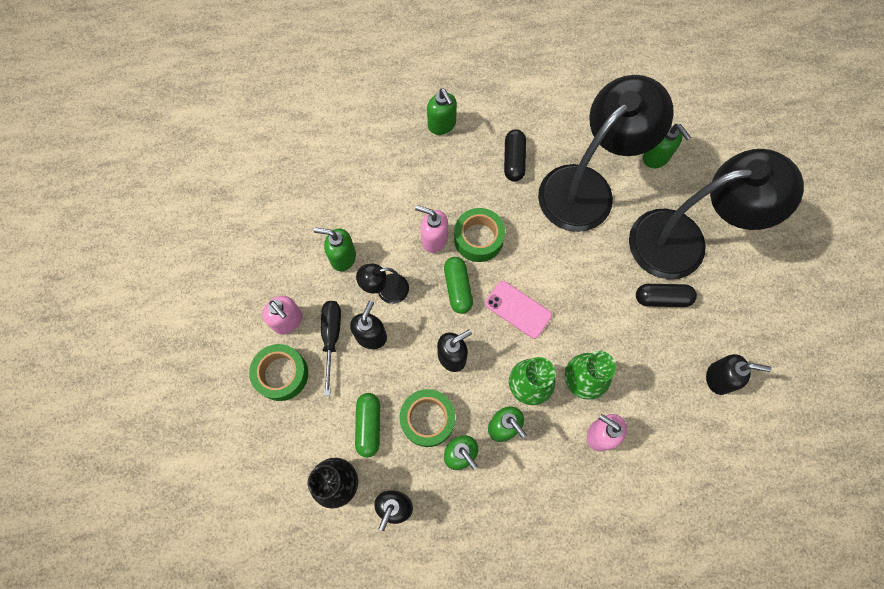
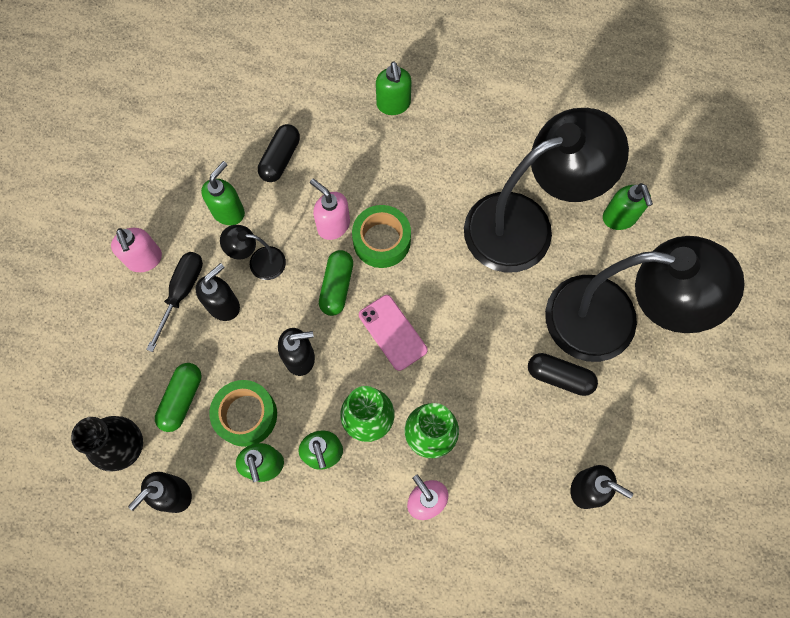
camera: 20 degrees right, 0 degrees up
(281, 374) = (115, 313): green tape -> none
(342, 257) = (228, 211): green soap dispenser -> green soap dispenser turned 90 degrees clockwise
(514, 160) = (456, 168): black capsule -> black capsule (280, 159)

